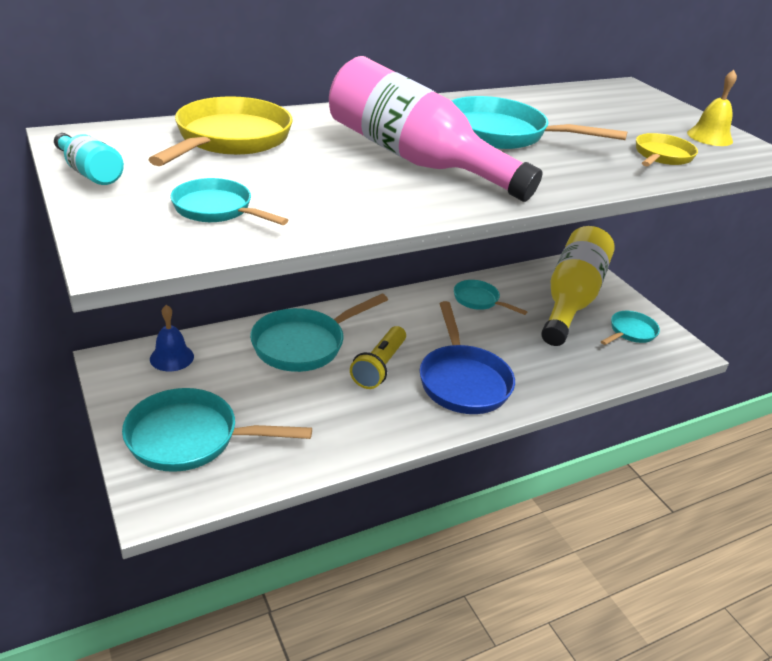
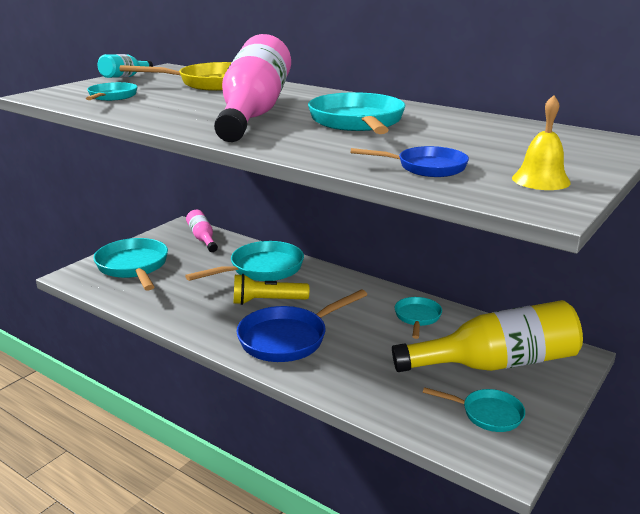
camera: 65 degrees right, 10 degrees down
(172, 357) = (202, 238): blue bell -> pink bottle
(304, 344) = (262, 269): turquoise pan -> turquoise pan turned 120 degrees clockwise
(662, 156) = (426, 167): yellow pan -> blue pan

